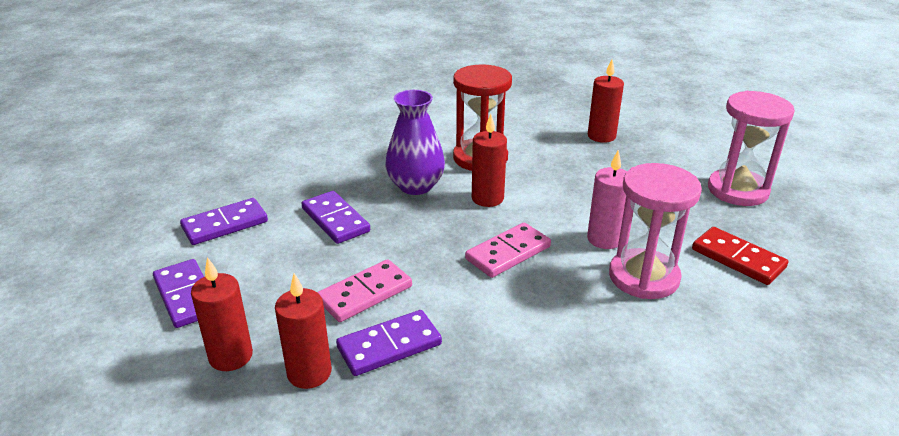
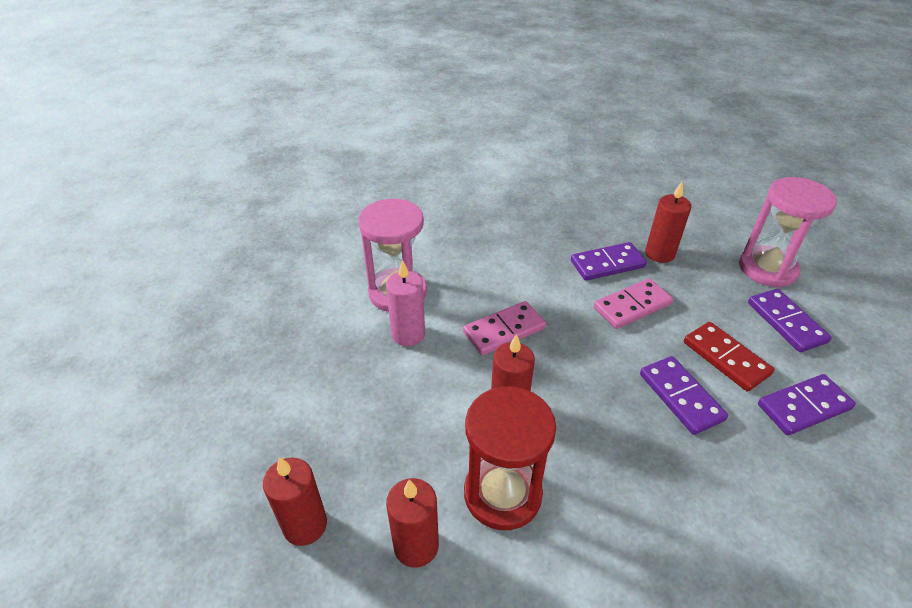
camera: 170 degrees left, 10 degrees up
(231, 356) = (719, 270): red candle -> red candle (416, 545)
(415, 186) = (593, 443): purple vase -> none
(737, 190) = (224, 381): pink hourglass -> pink hourglass (767, 269)
(737, 259) = (306, 299): red domino -> red domino (726, 358)

